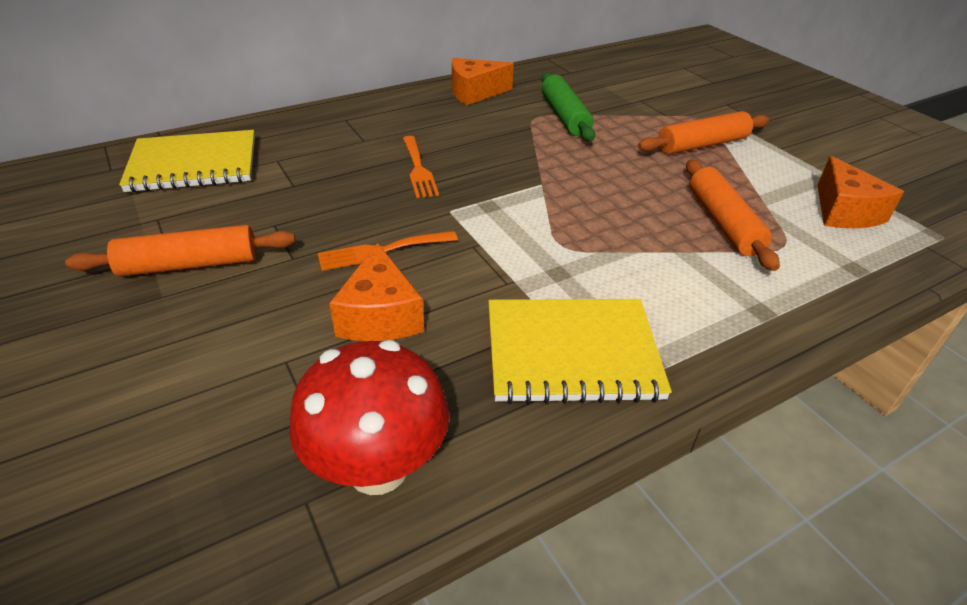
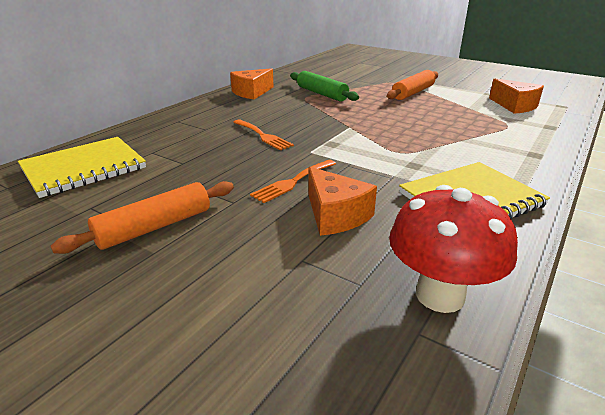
camera: 25 degrees left, 10 degrees down
(723, 223) = (467, 122): orange rolling pin -> none

